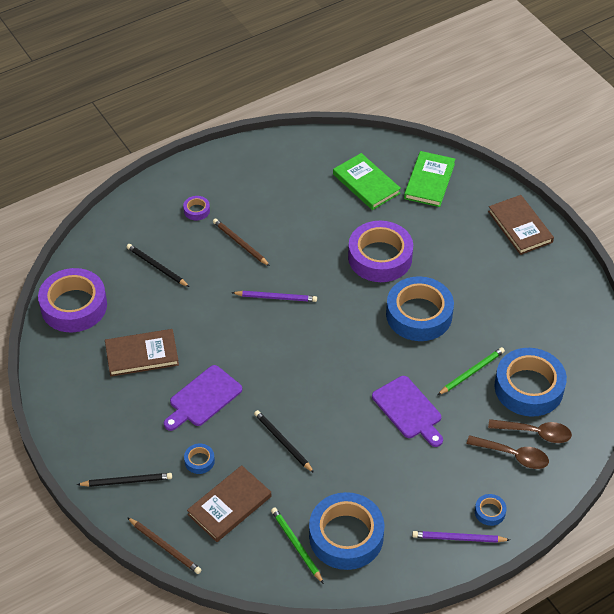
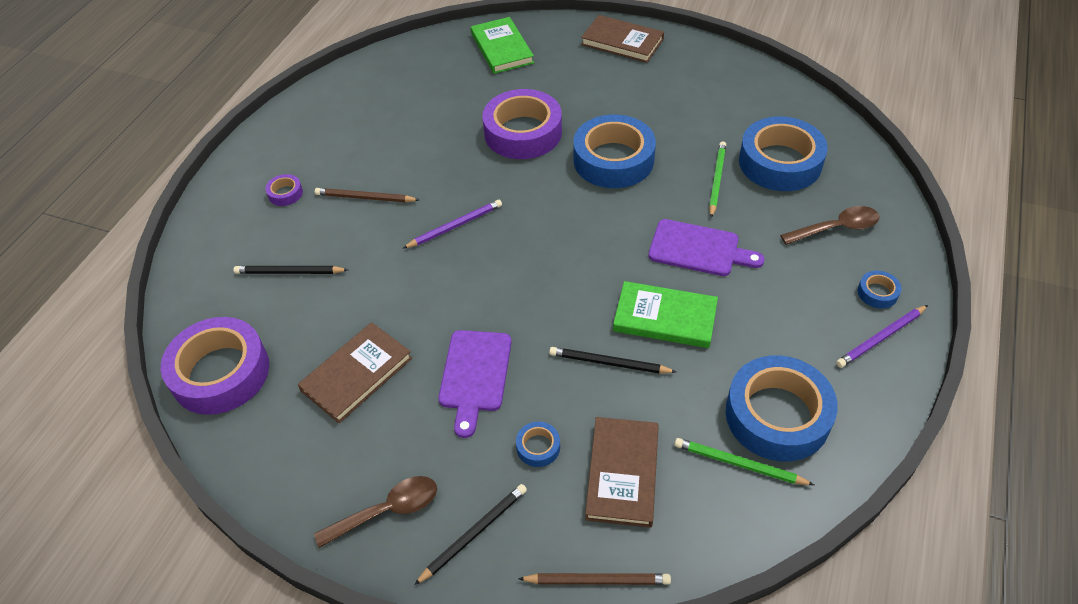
camera: 35 degrees left, 0 degrees up
(366, 184) = (444, 80): green book -> green book (665, 317)
(535, 433) = (831, 196): brown spoon -> brown spoon (387, 510)

